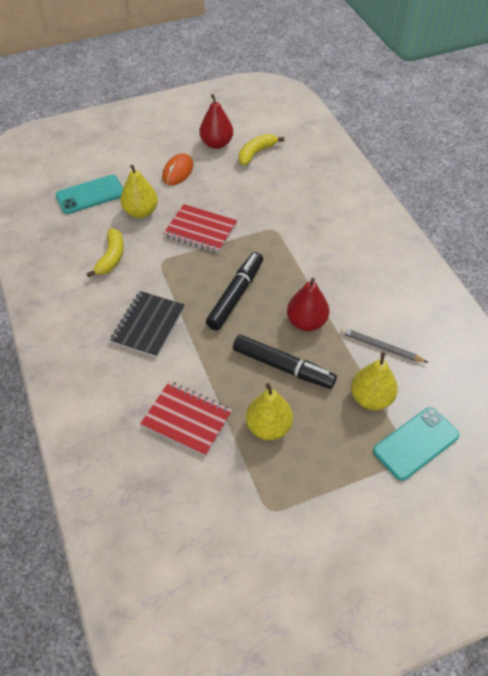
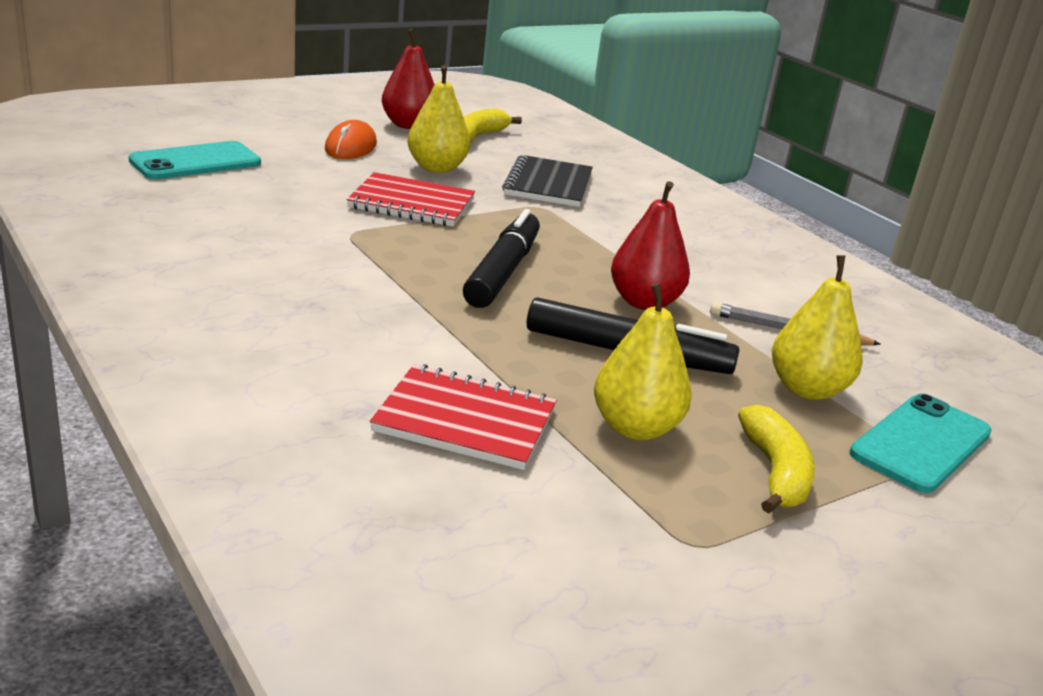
camera: 15 degrees left, 25 degrees down
(111, 257) = (252, 227): yellow banana -> yellow banana (775, 472)
(141, 212) = (295, 182): yellow pear -> yellow pear (436, 168)
(148, 325) = (346, 303): black notebook -> black notebook (548, 184)

